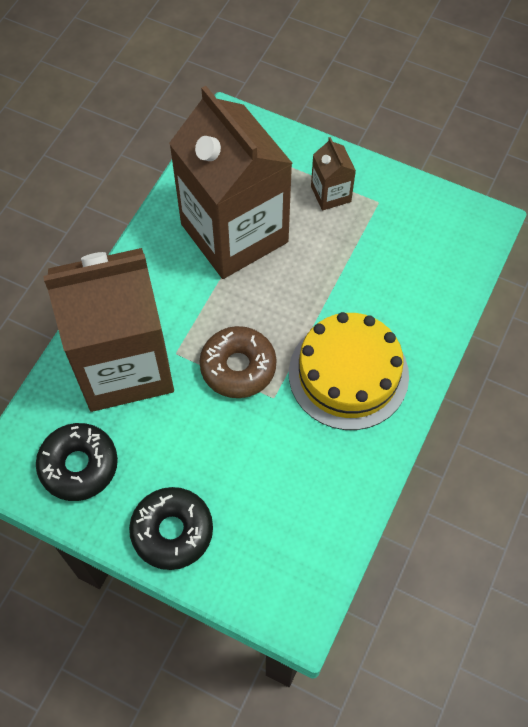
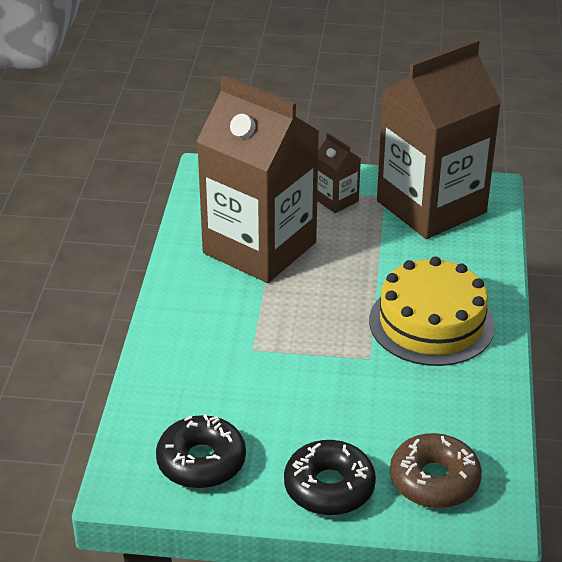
camera: 20 degrees left, 25 degrees down
(124, 365) = (205, 371): brown carton -> brown carton (431, 207)
(238, 367) = (321, 344): brown donut -> brown donut (434, 480)

